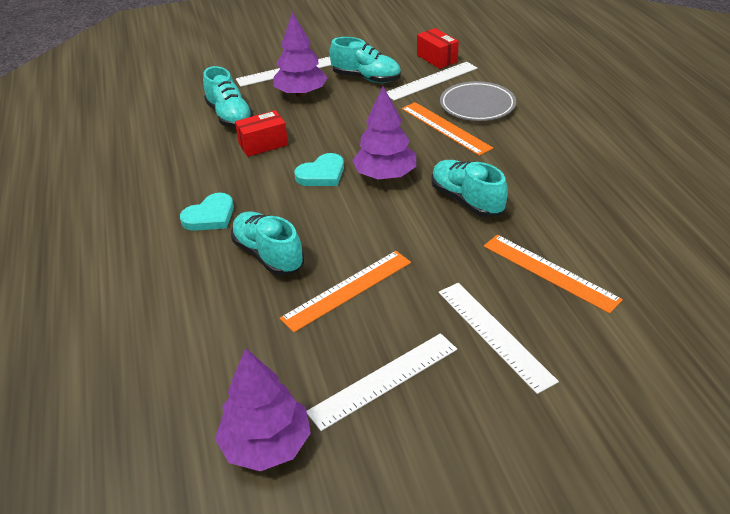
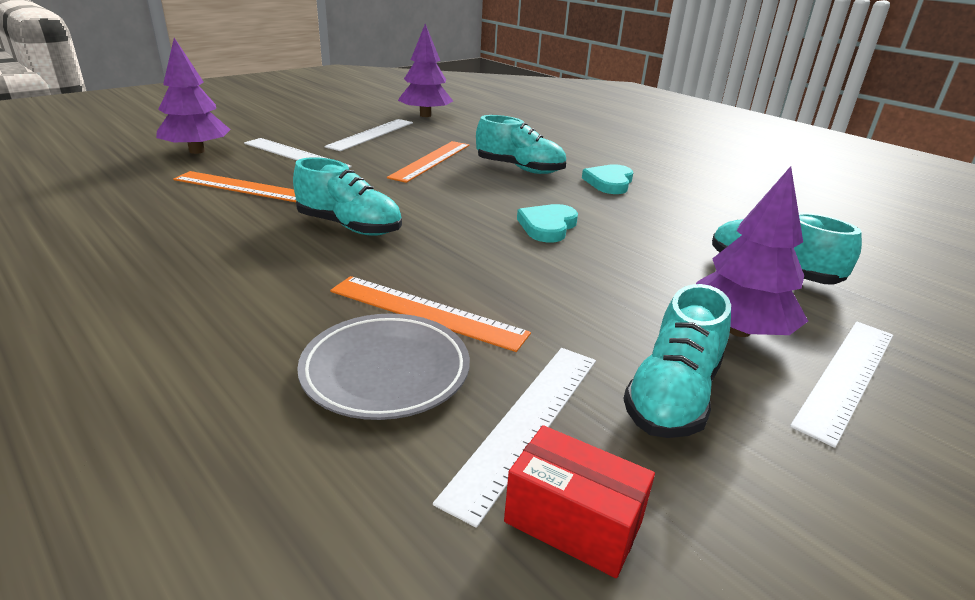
camera: 150 degrees right, 10 degrees down
(263, 144) = (664, 245): red box -> none
(366, 78) = (672, 396): turquoise shoe -> turquoise shoe turned 60 degrees counterclockwise
(385, 175) = (469, 236): purple tree -> purple tree (197, 151)

